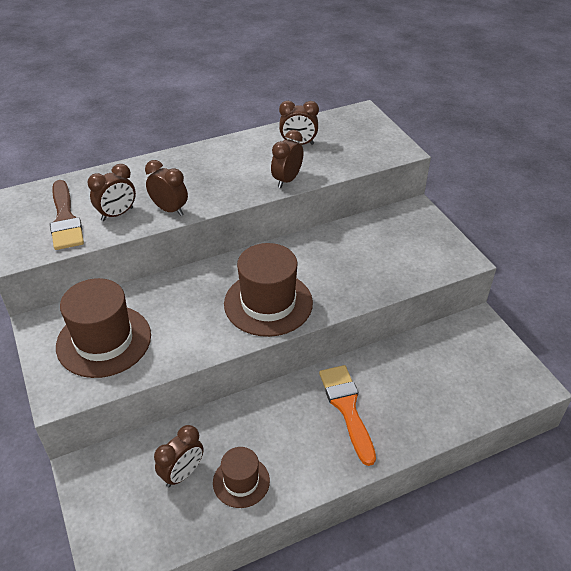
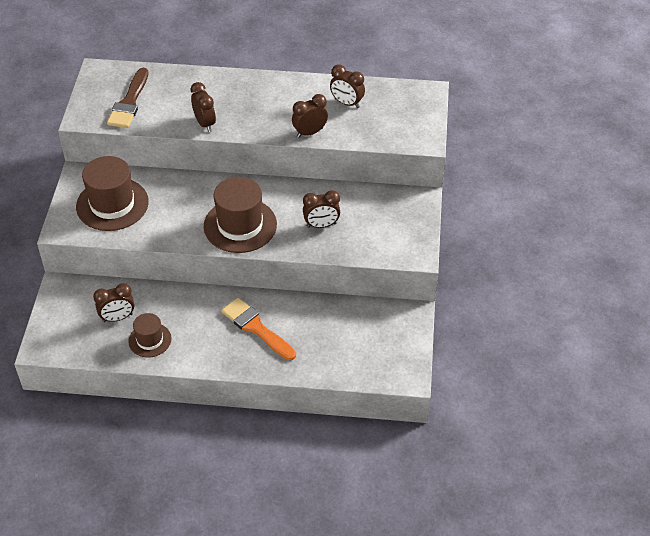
camera: 30 degrees right, 5 degrees up
(117, 214) = (166, 112): brown clock -> brown clock (321, 225)
(347, 408) = (256, 328): orange brush -> orange brush turned 60 degrees counterclockwise

